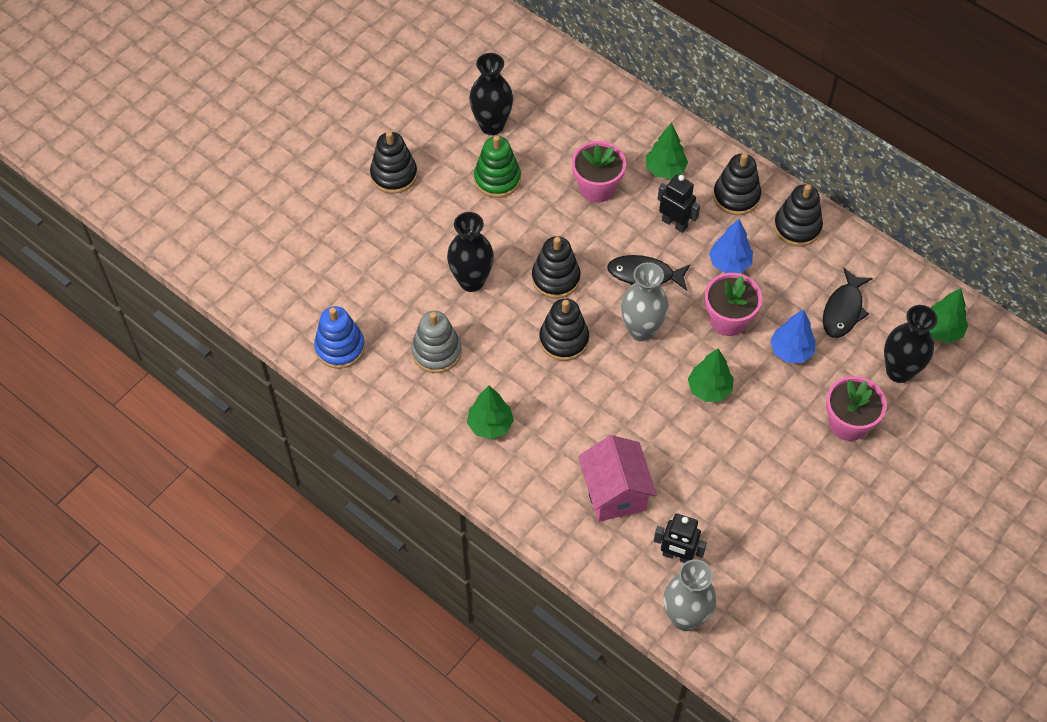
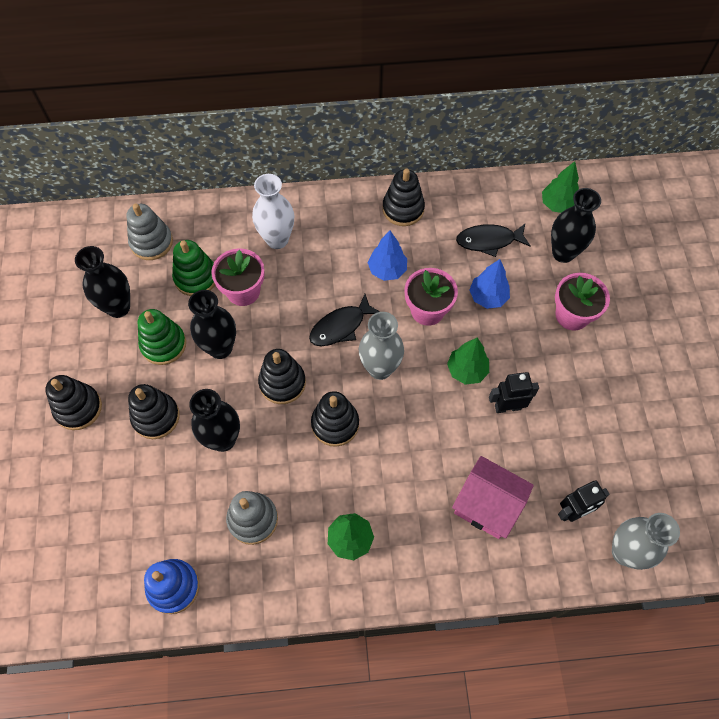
camera: 45 degrees left, 5 degrees up
(536, 215) = (220, 348): none -> black vase
(565, 96) = (151, 242): none -> grey stacking toy
(571, 149) = (196, 277): none -> green stacking toy
(665, 169) = (277, 239): green tree -> white vase
(674, 223) = (322, 272): black robot -> black robot (507, 407)
(736, 196) = (343, 220): black stacking toy -> black stacking toy (156, 417)
(843, 310) = (489, 241): black fish -> black fish turned 105 degrees clockwise

